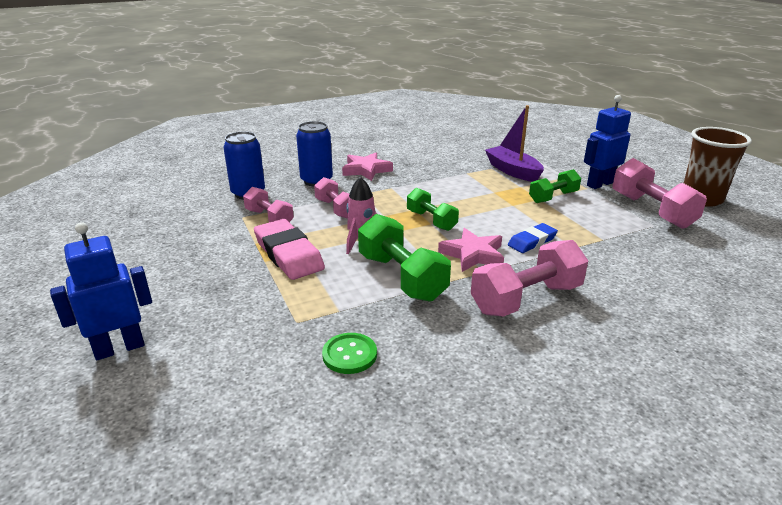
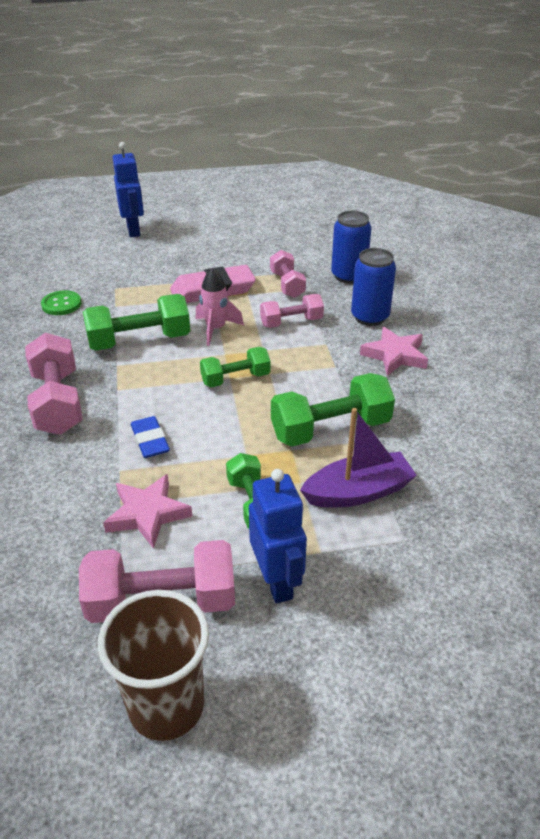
camera: 105 degrees right, 10 degrees up
(269, 218) = (287, 285): pink dumbbell -> pink dumbbell turned 75 degrees counterclockwise
(463, 182) = (330, 429): none -> green dumbbell
(473, 254) = (150, 390): pink star -> pink star (147, 514)

